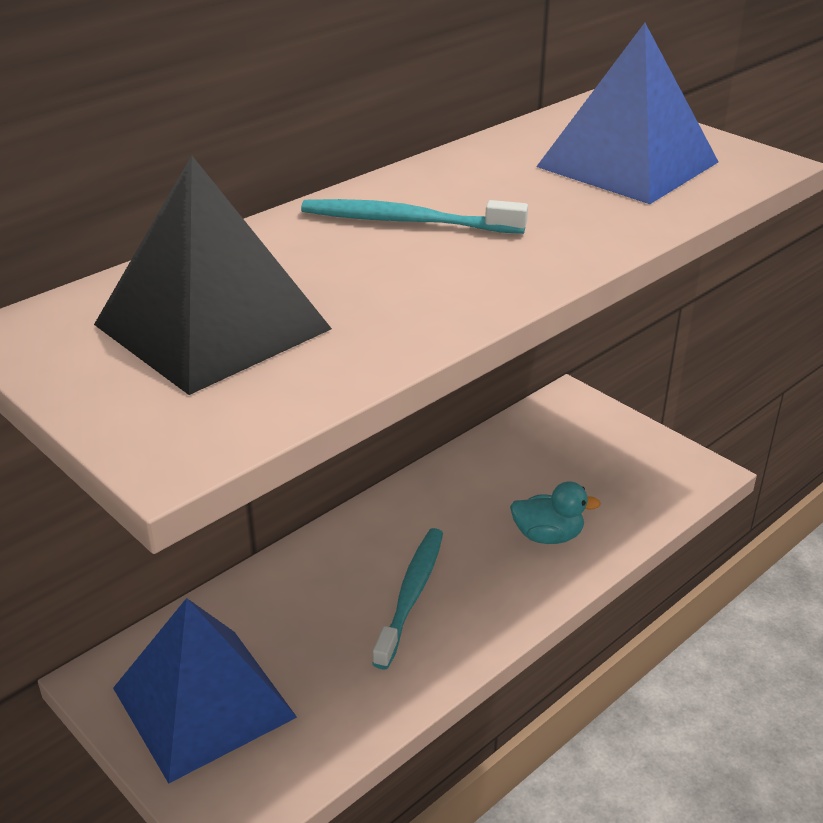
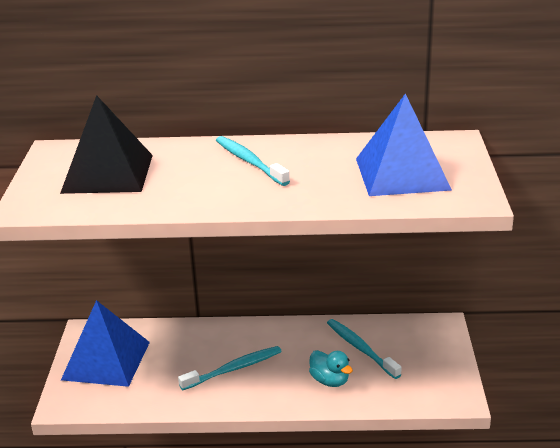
camera: 45 degrees right, 5 degrees down
(524, 475) = (360, 348): none -> turquoise toothbrush

